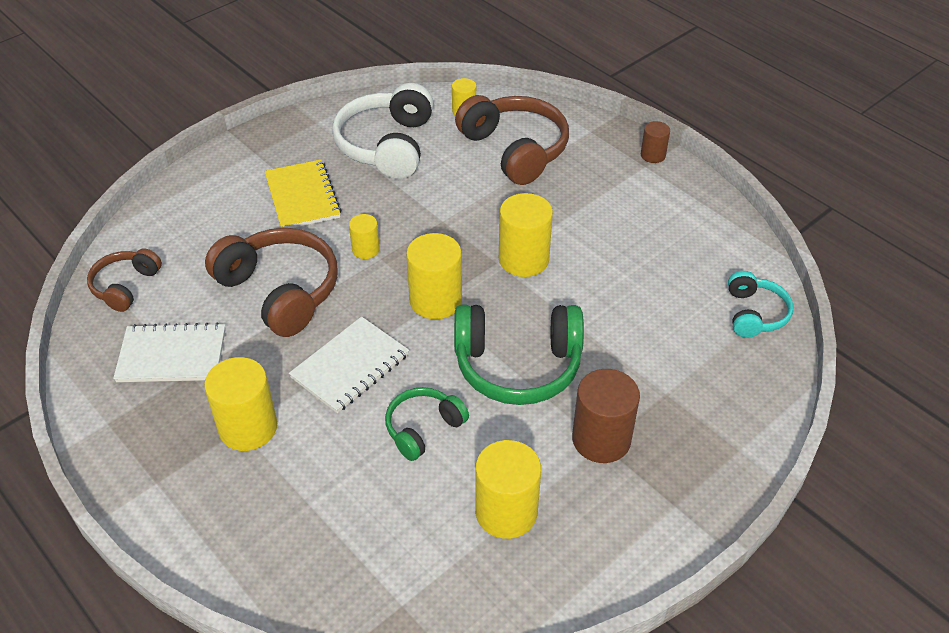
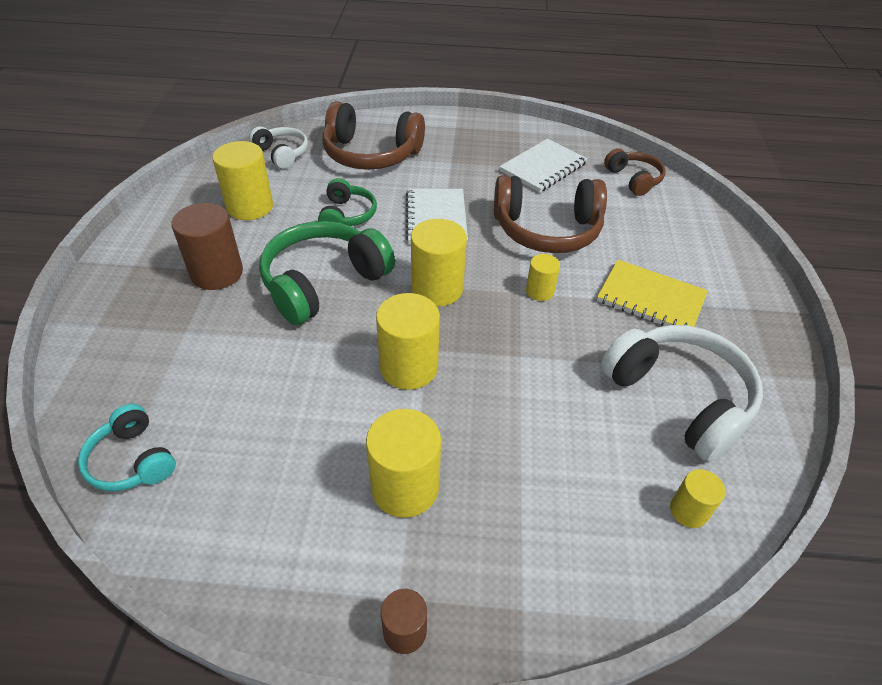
camera: 135 degrees right, 0 degrees up
(248, 427) = (447, 164): yellow cylinder -> yellow cylinder (405, 487)
(395, 586) = (282, 154): none -> white headphones
(515, 150) = (566, 495): brown headphones -> brown headphones (371, 154)

